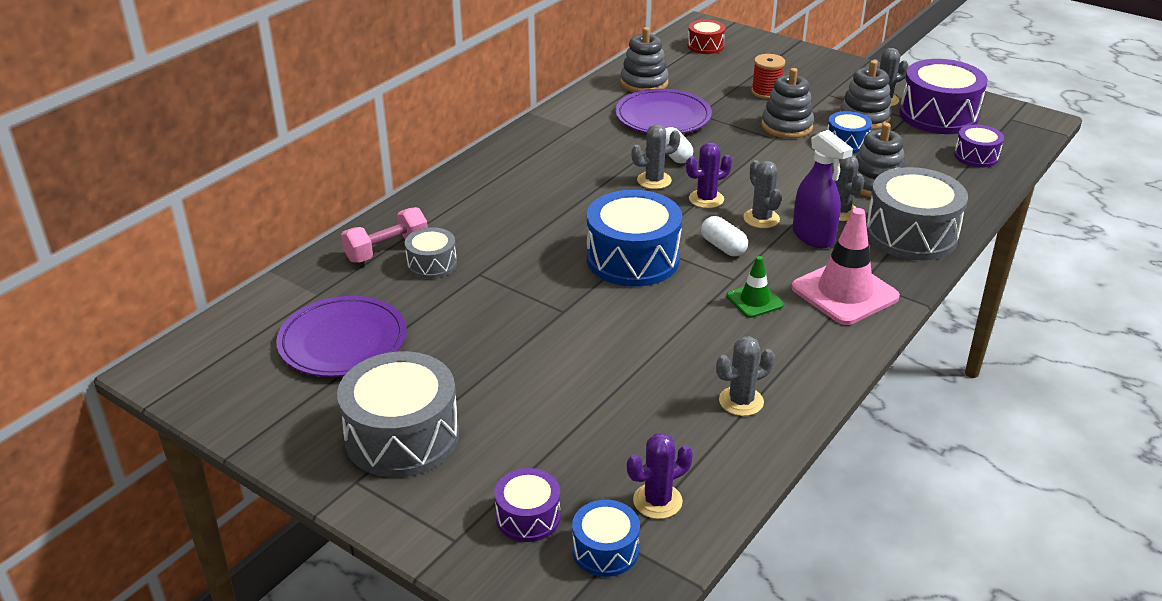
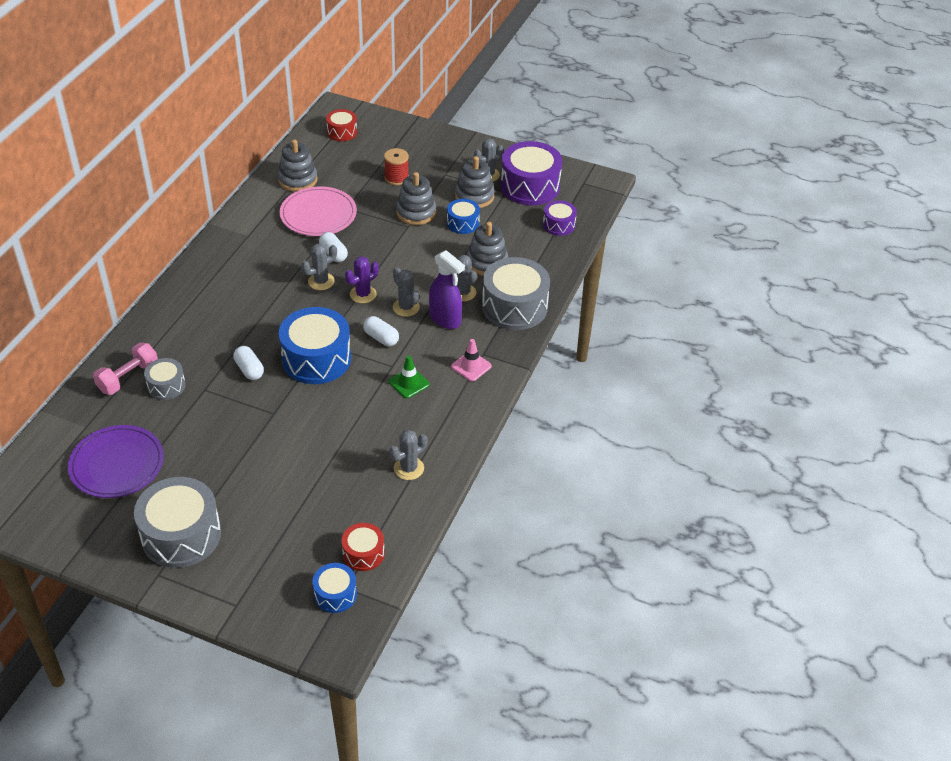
camera: 15 degrees left, 10 degrees up
(528, 517) = (281, 580): purple drum -> none
(542, 260) = (249, 369): none -> white capsule
(657, 501) = (363, 553): purple cactus -> red drum
(663, 116) = (318, 214): purple plate -> pink plate
(844, 292) = (471, 366): pink traffic cone -> pink traffic cone, size x0.54

